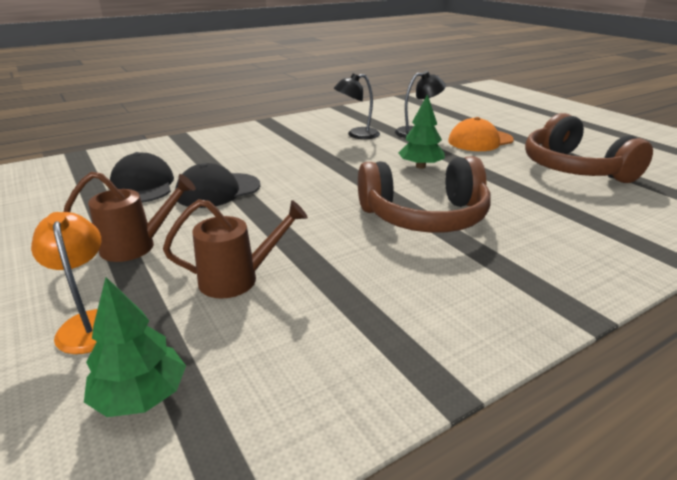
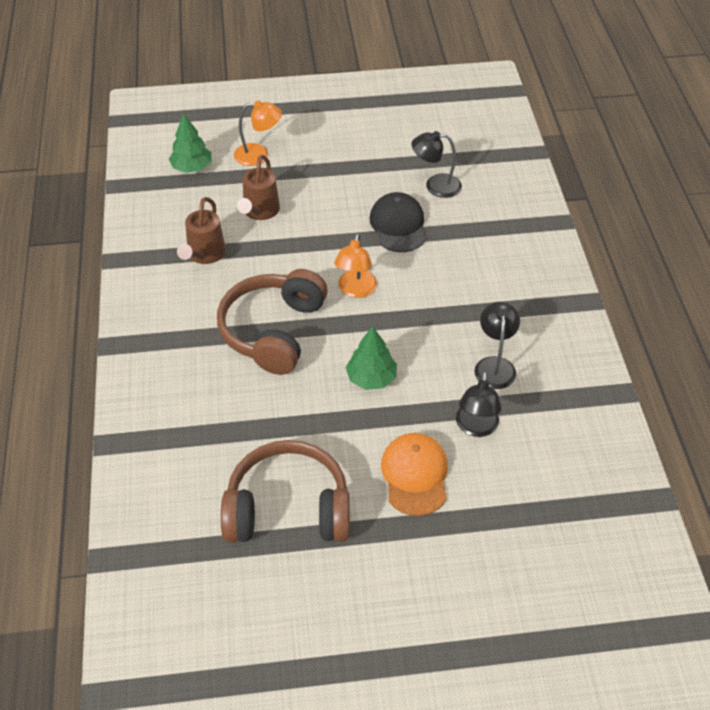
camera: 115 degrees right, 20 degrees up
(136, 246) = (330, 175): brown watering can -> brown watering can (204, 255)
(142, 185) = (435, 186): black cap -> black lamp
(328, 191) = (355, 290): none -> orange lamp

